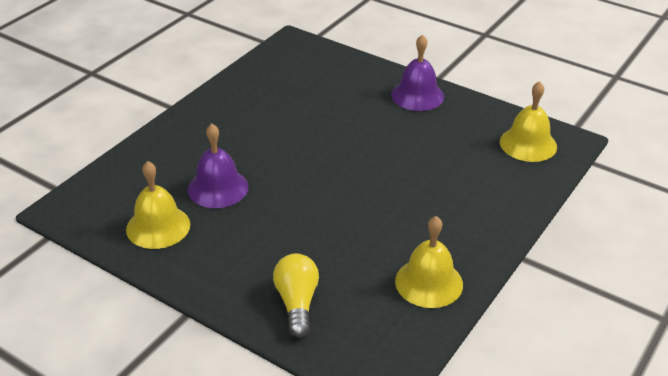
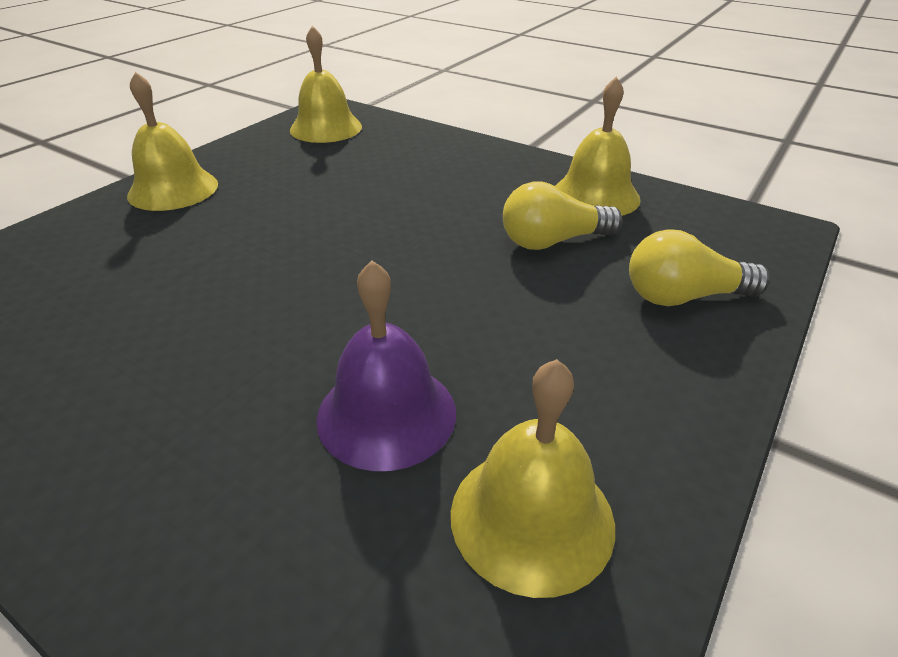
camera: 90 degrees left, 0 degrees up
(361, 253) = (553, 241): none -> yellow light bulb
(417, 95) = (173, 189): purple bell -> yellow bell

